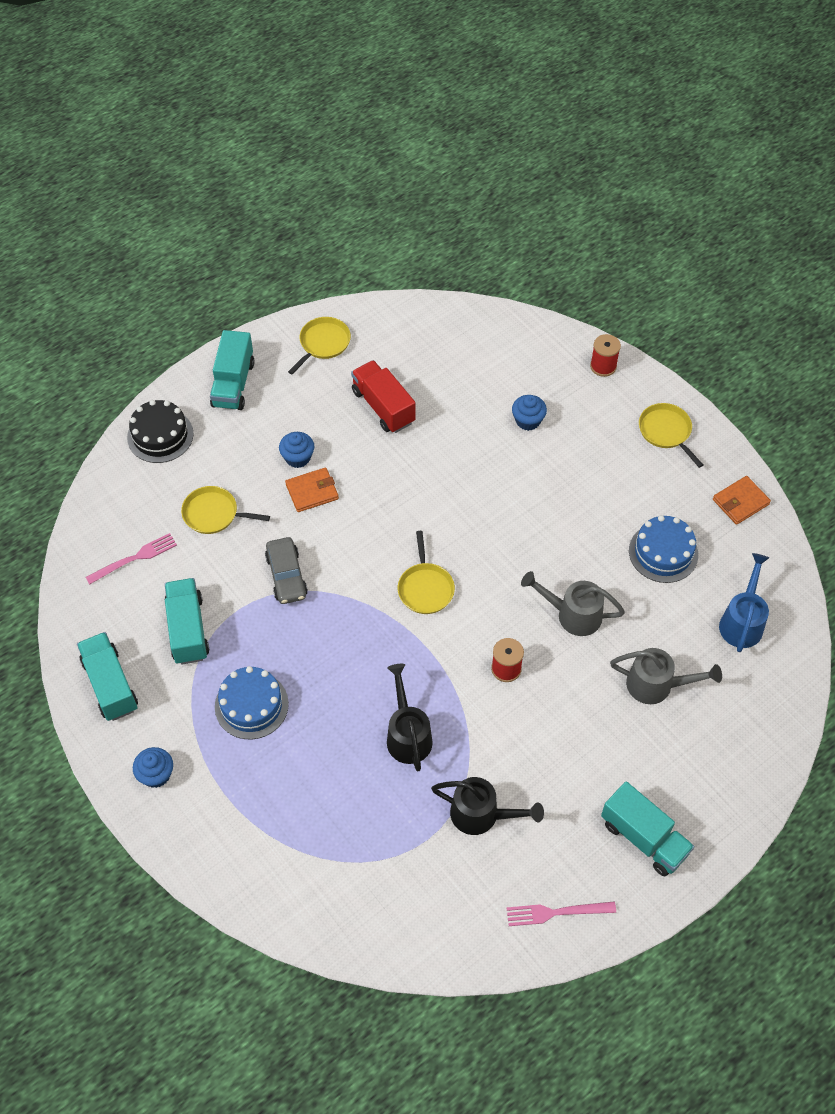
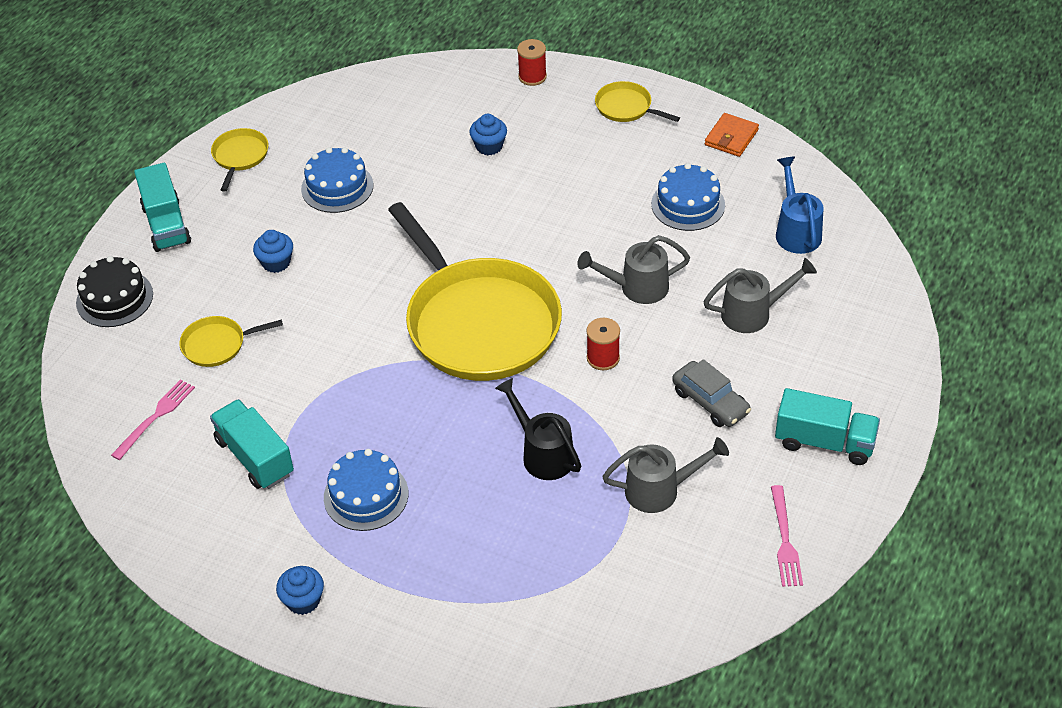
camera: 25 degrees left, 10 degrees down
(110, 685) = (201, 541): turquoise truck -> none
(286, 576) = (330, 368): grey car -> grey car (710, 402)
(312, 491) = (310, 286): orange wallet -> none
(383, 407) = (337, 187): red truck -> blue cake
(425, 588) = (479, 323): yellow pan -> yellow pan, size x2.43
(482, 815) = (660, 490): black watering can -> grey watering can
(556, 912) = (785, 540): pink fork -> pink fork turned 60 degrees counterclockwise

